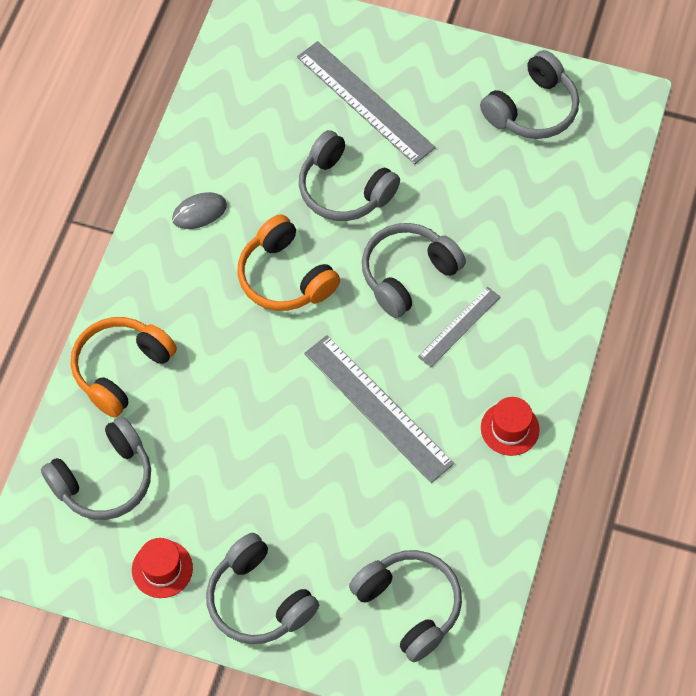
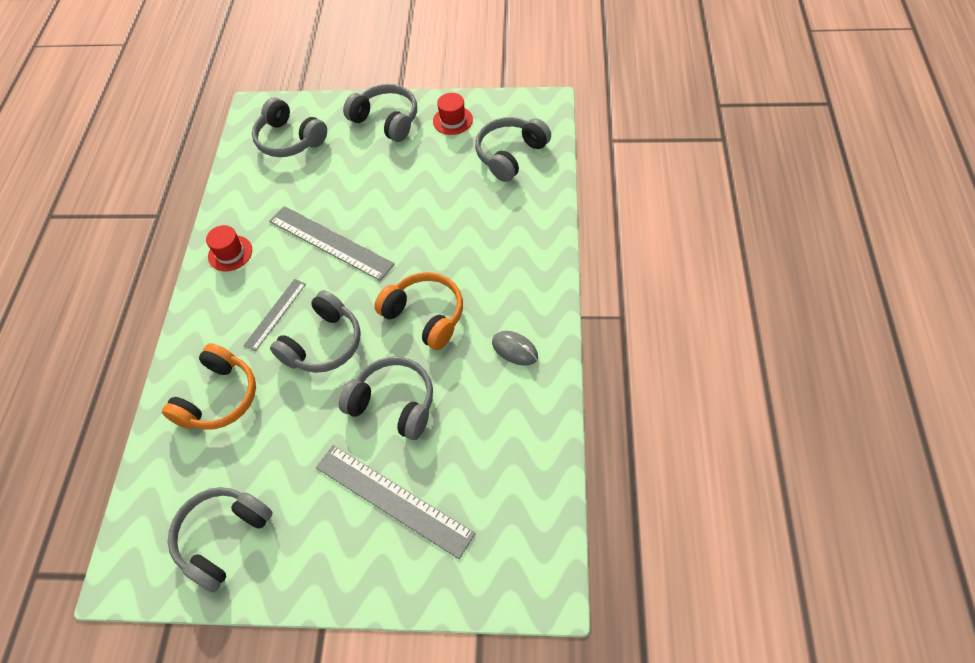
camera: 170 degrees right, 5 degrees down
(121, 369) = (528, 220): orange headphones -> orange headphones (219, 398)
(199, 212) = (514, 349): grey mouse -> grey mouse turned 75 degrees clockwise

